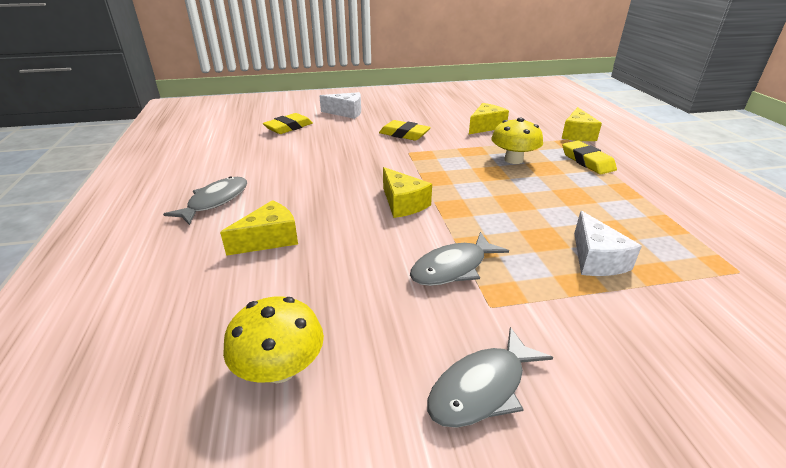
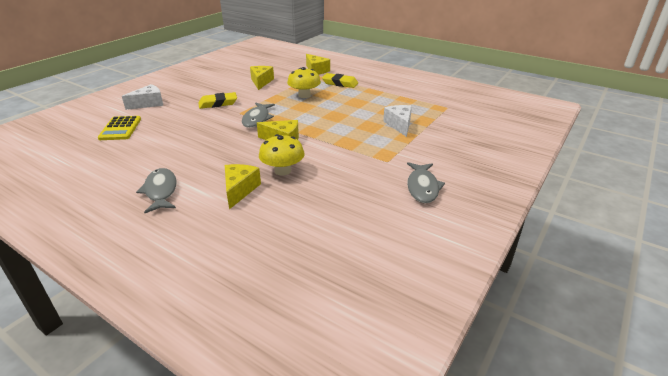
camera: 45 degrees left, 0 degrees up
(280, 368) = (344, 228): yellow mushroom -> yellow mushroom (282, 170)
(288, 127) = (120, 129): yellow eraser -> yellow calculator
(453, 268) = (352, 155): grey fish -> grey fish (257, 119)
(596, 259) = (399, 125): white cheese -> white cheese turned 135 degrees counterclockwise

